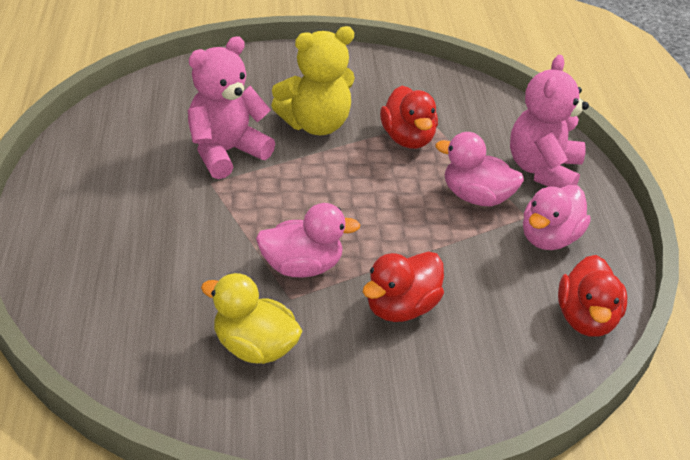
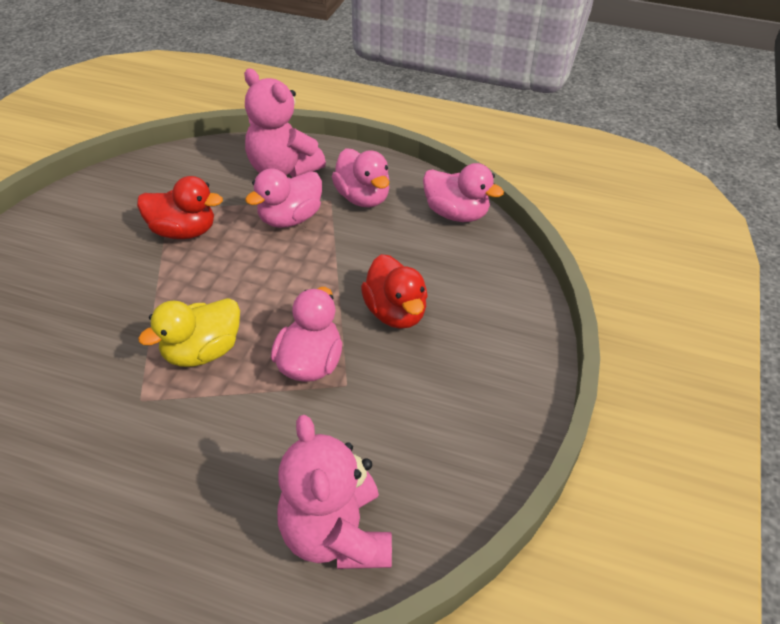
camera: 65 degrees left, 5 degrees up
(226, 152) = (100, 372): pink teddy bear -> pink teddy bear (336, 535)
(254, 347) = (396, 432): yellow duck -> yellow duck (202, 352)
(315, 124) = (111, 287): yellow teddy bear -> none
(586, 319) = (456, 214): red duck -> pink duck

